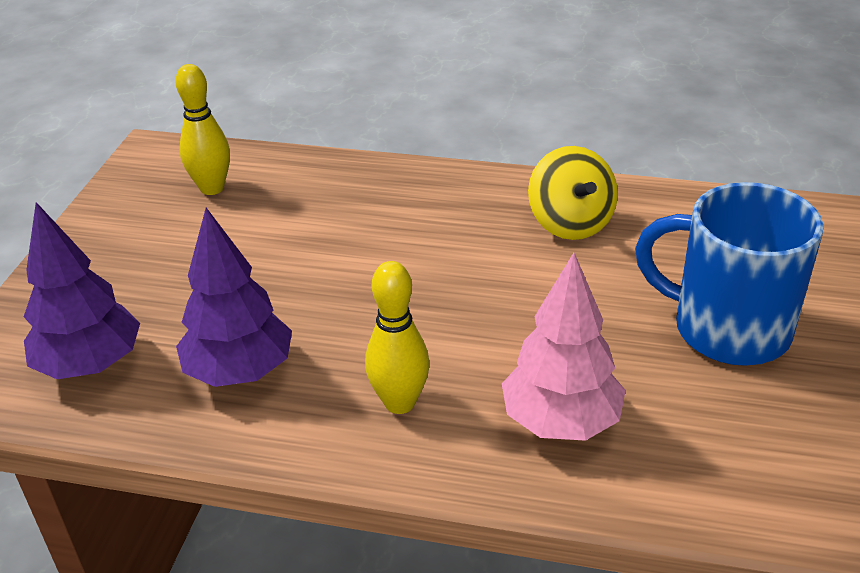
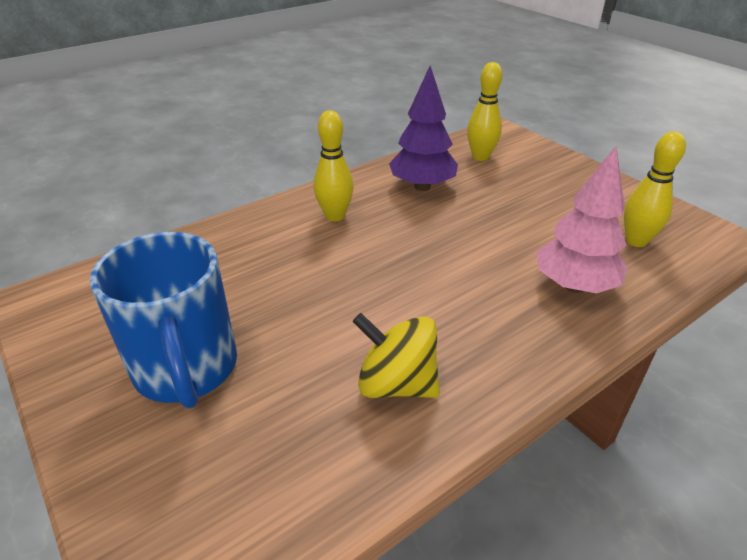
camera: 130 degrees right, 0 degrees up
(90, 365) = (480, 157): purple tree -> yellow bowling pin
(561, 422) = (245, 252): pink tree -> pink tree (574, 285)
(727, 329) = (186, 369): blue mug -> blue mug turned 90 degrees clockwise

